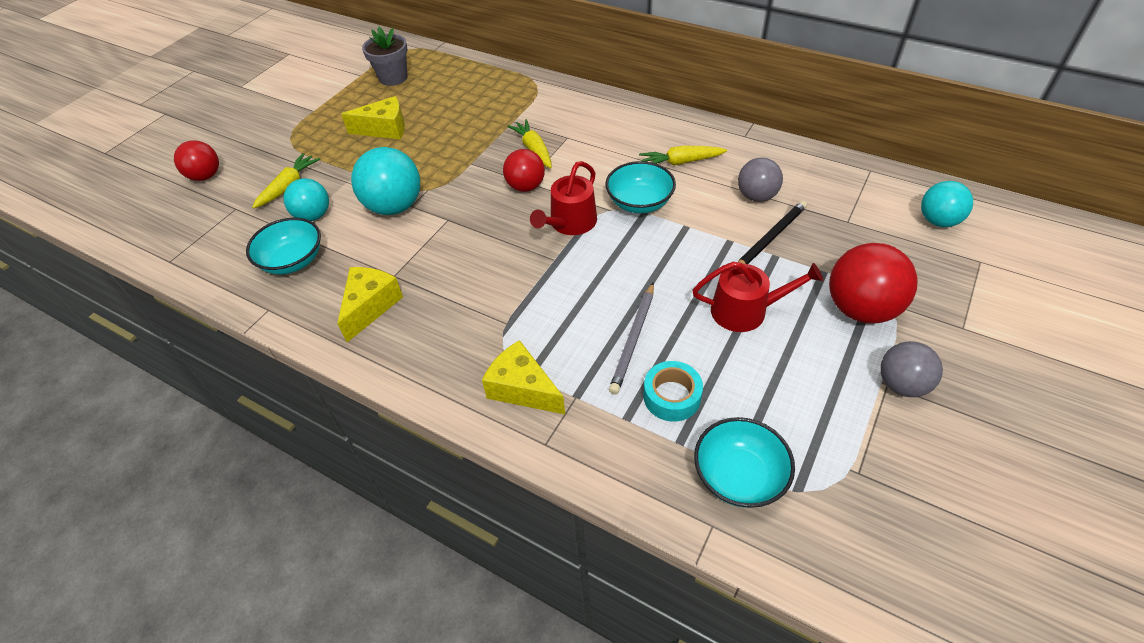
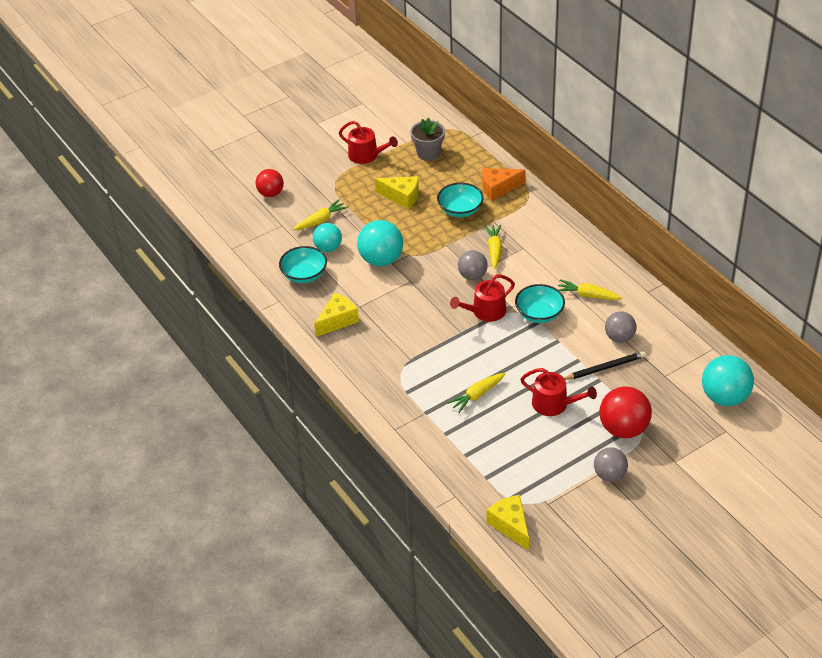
camera: 25 degrees right, 5 degrees down
(318, 100) = (366, 155): none -> red watering can
(496, 87) = (498, 188): none -> orange cheese
(523, 389) = (399, 398): yellow cheese -> yellow cheese (510, 525)
(526, 186) = (472, 276): red ball -> grey ball
(633, 339) = (477, 395): grey pencil -> yellow carrot
(672, 396) = (477, 432): turquoise tape -> none
(739, 476) = (484, 481): turquoise bowl -> turquoise bowl (460, 210)
(938, 221) = (724, 397): turquoise ball -> turquoise ball, size x1.56

